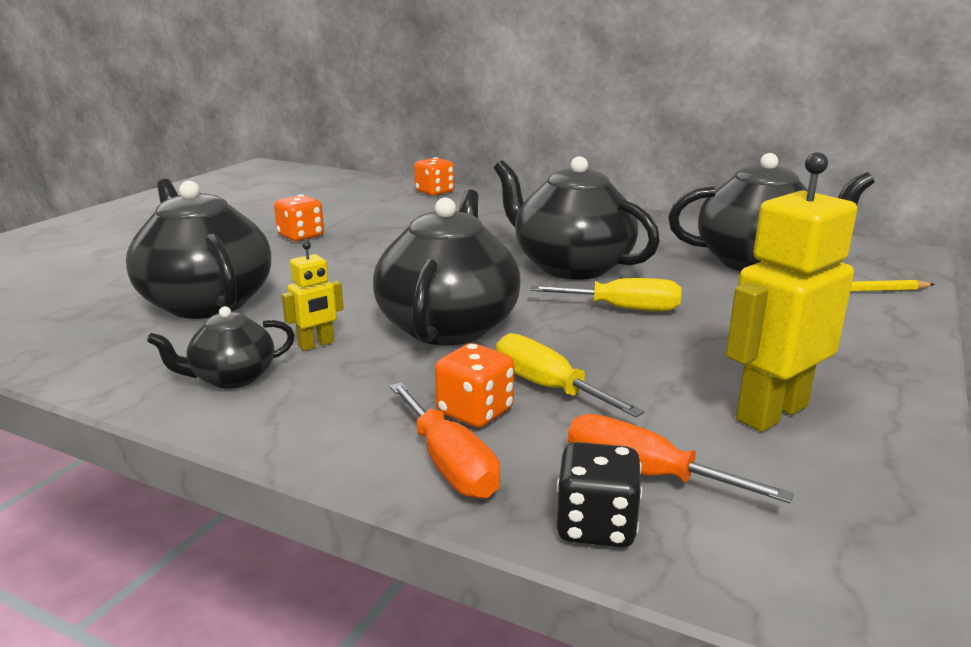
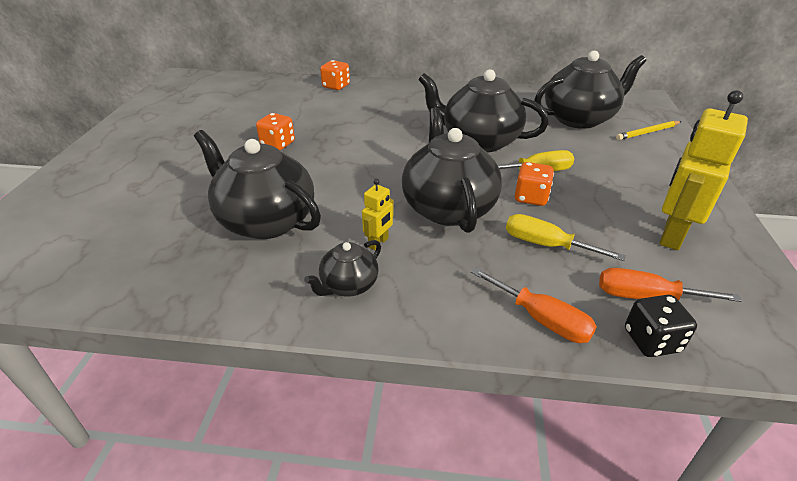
camera: 20 degrees left, 15 degrees up
(475, 412) = (522, 275): orange dice -> orange dice (531, 197)

